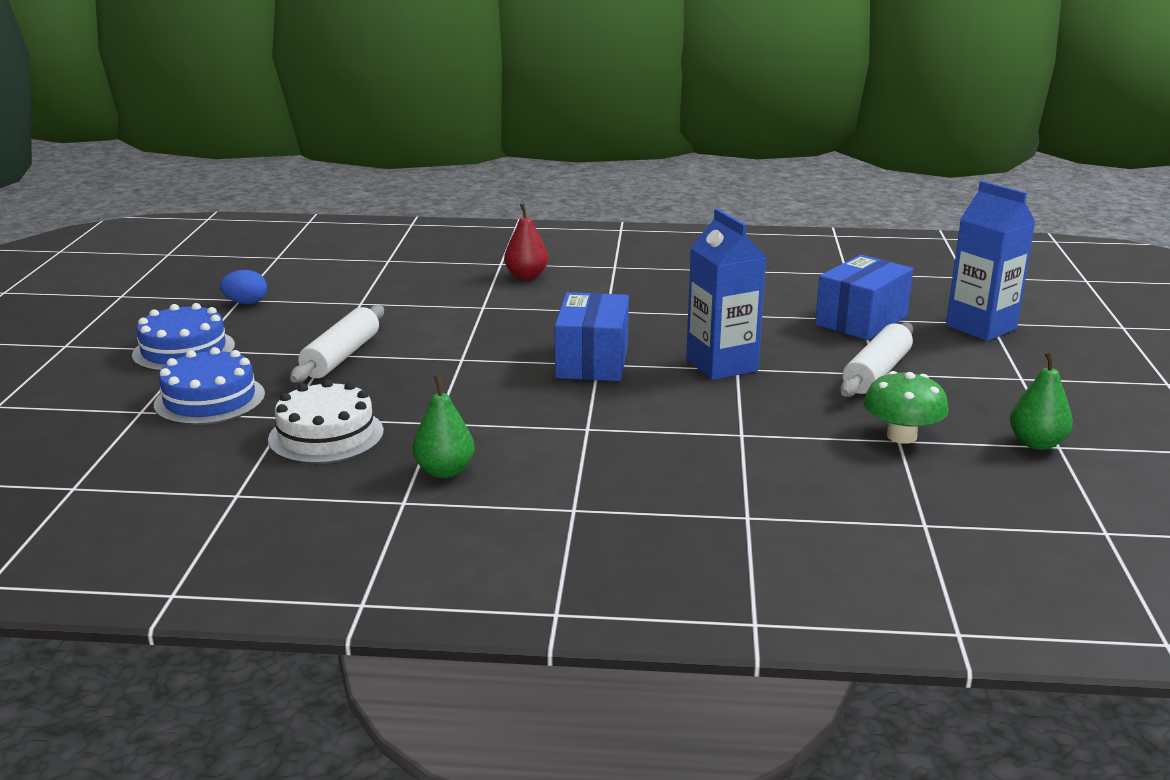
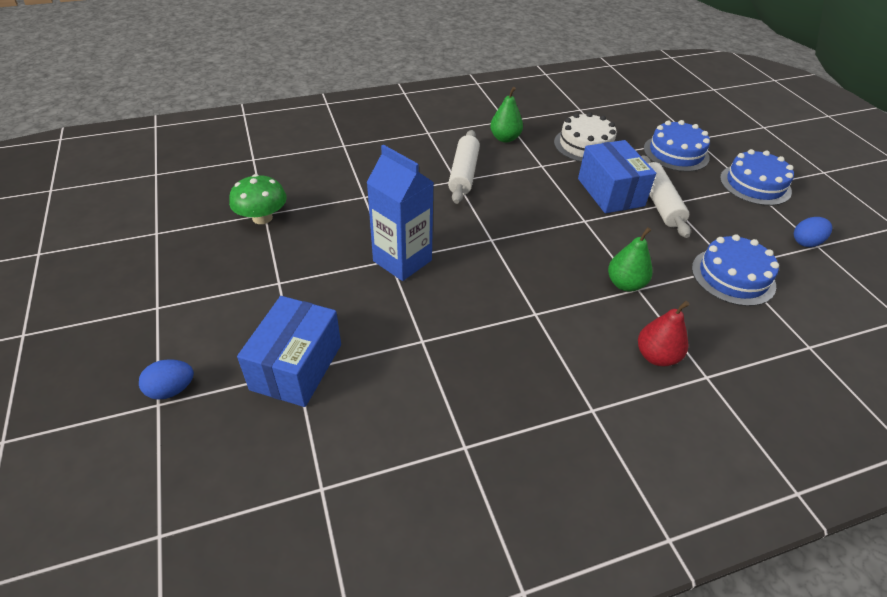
camera: 155 degrees right, 20 degrees up
(373, 298) = (733, 276): none -> blue cake
(592, 361) = (497, 240): blue box -> blue box (610, 192)
(877, 373) = (279, 282): white rolling pin -> white rolling pin (463, 173)
(981, 327) = (171, 390): blue carton -> blue egg
(1036, 443) = (171, 232): green pear -> green pear (625, 284)

